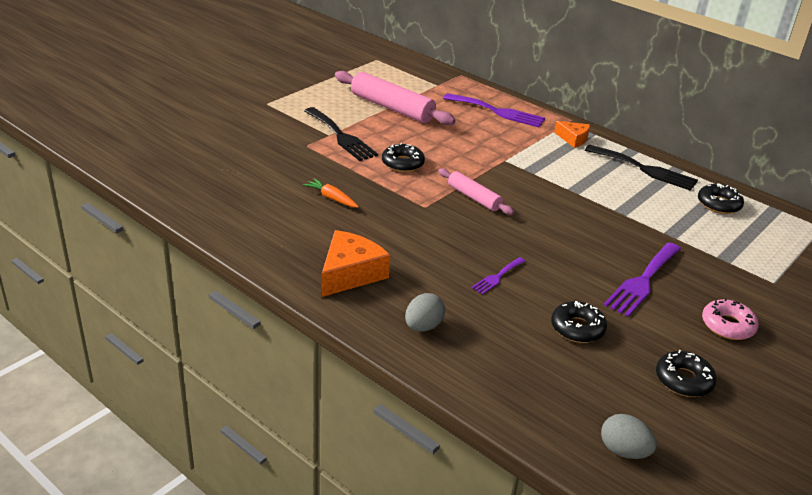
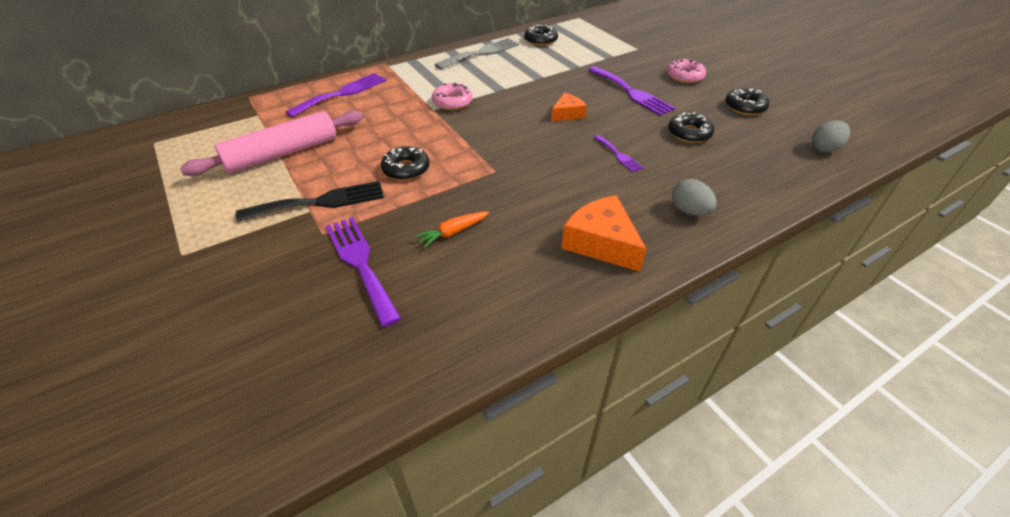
camera: 70 degrees left, 10 degrees up
(282, 166) = (360, 263): none -> purple fork
(474, 198) = (490, 140): pink rolling pin -> none
(527, 168) = (452, 102): none -> pink donut
(573, 139) = (417, 70): orange cheese -> orange cheese (567, 114)
(645, 169) = (481, 53): black fork -> grey fork

